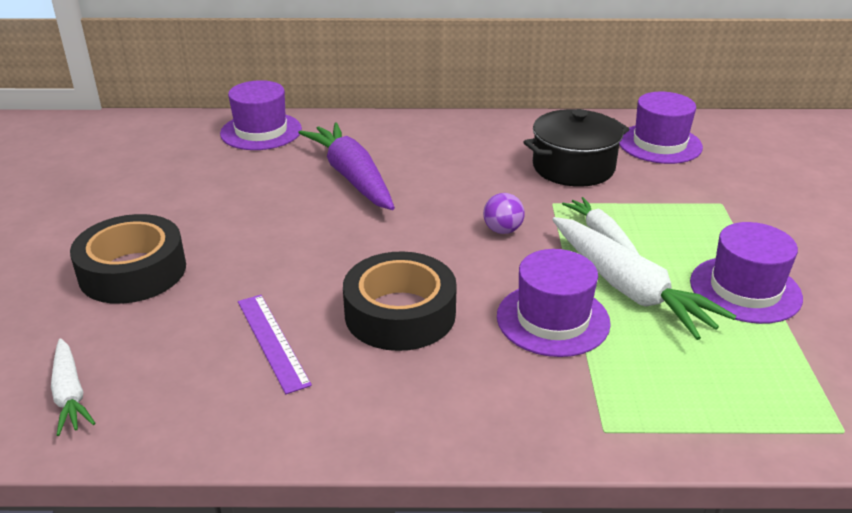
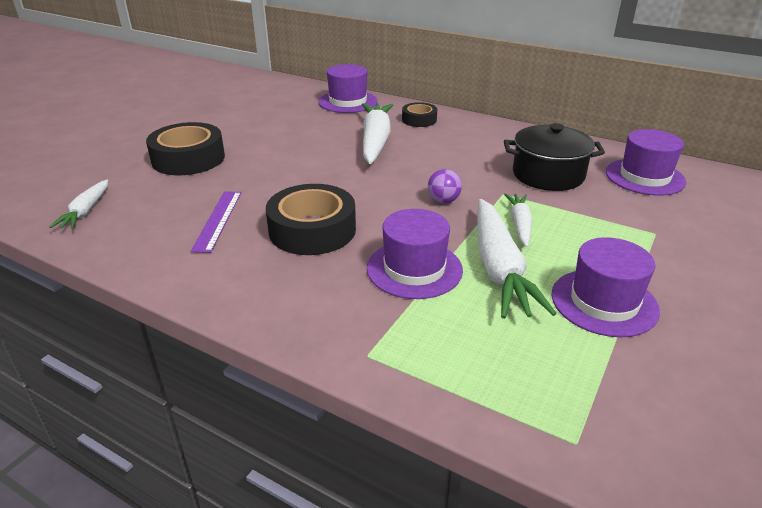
camera: 30 degrees right, 0 degrees up
(352, 177) = (375, 141): purple carrot -> white carrot
(374, 135) = (419, 120): none -> black tape

